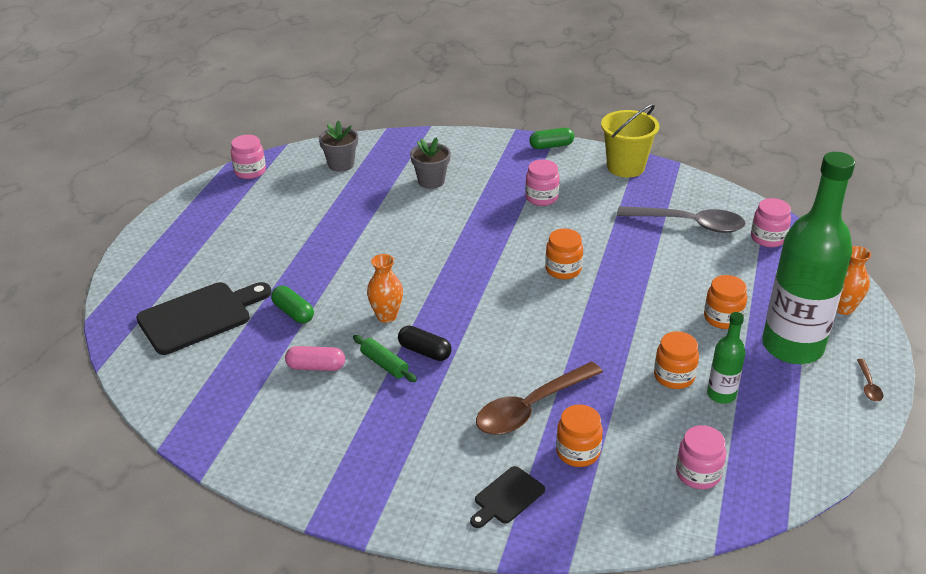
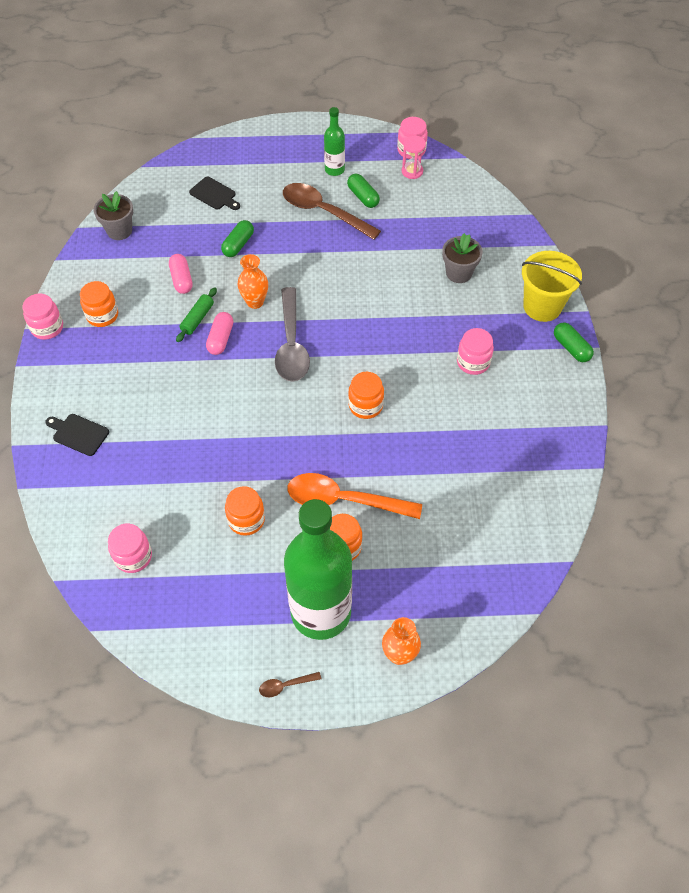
camera: 70 degrees right, 20 degrees up
(200, 316) = (214, 194): black cutting board -> black cutting board, size x0.53
(279, 177) = (412, 171): none -> pink hourglass
(289, 214) = (363, 197): none -> green capsule
(341, 164) = (453, 203): grey flower pot -> grey flower pot (119, 231)
(424, 351) = (220, 339): black capsule -> pink capsule
(531, 407) = (177, 426): brown spoon -> brown spoon (324, 212)
(578, 452) = (136, 468): orange jar -> orange jar (102, 315)
(625, 167) = (565, 420): yellow bucket -> yellow bucket (542, 306)
(670, 306) = (344, 500): none -> orange spoon
(688, 224) = (486, 494): grey spoon -> grey spoon (291, 344)
(721, 395) = (234, 560): green bottle -> green bottle (334, 170)
(768, 238) = (494, 571): pink jar -> pink jar (47, 328)

